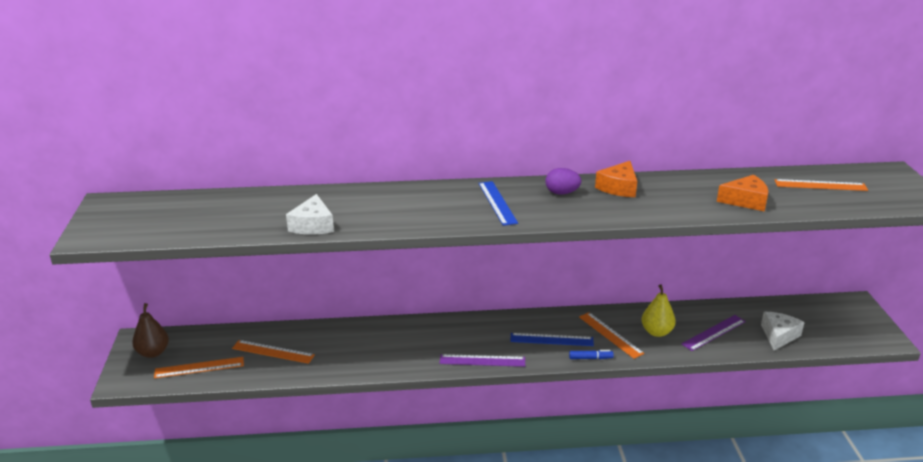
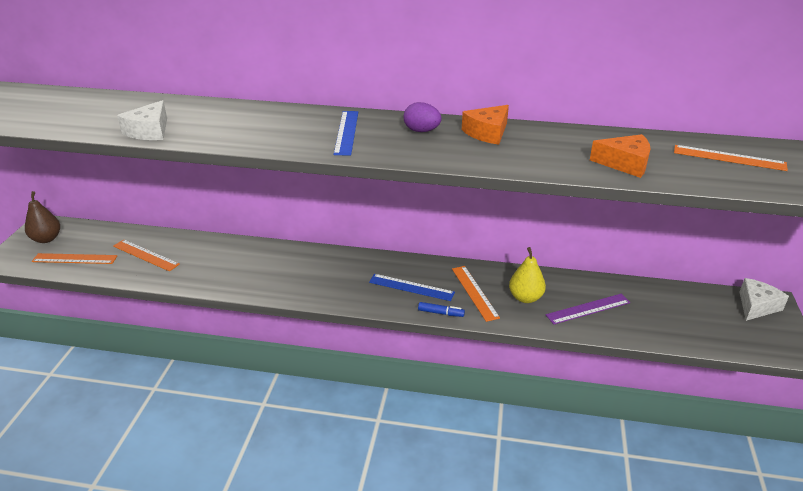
camera: 15 degrees right, 5 degrees up
(482, 360) = (330, 296): purple ruler -> none
(778, 336) = (661, 324): white cheese -> white cheese (756, 306)

